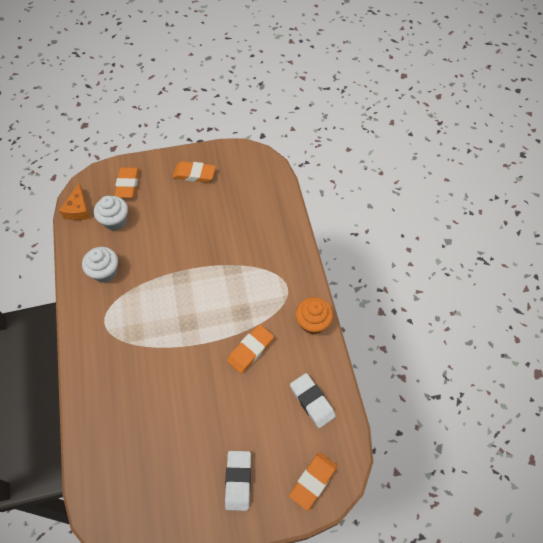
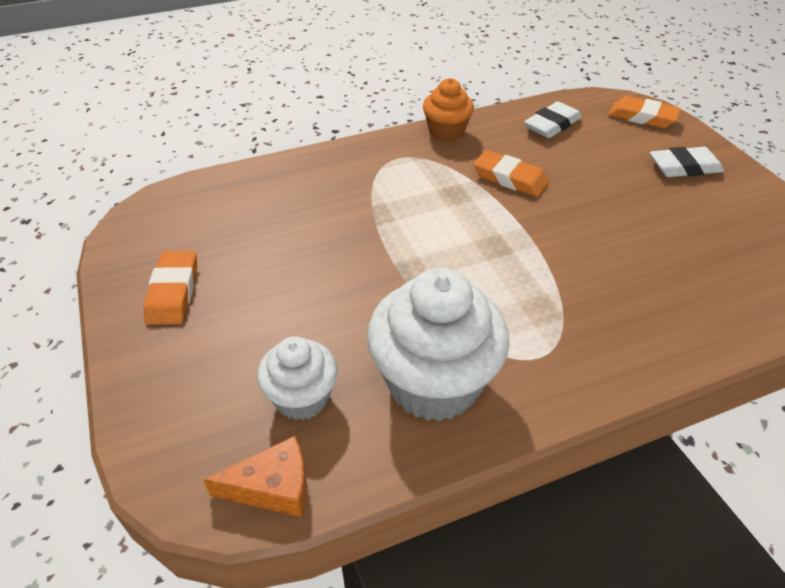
camera: 100 degrees left, 15 degrees down
(105, 272) = (434, 383): white cupcake -> white cupcake, size x1.75
(127, 184) = (196, 400): orange eraser -> none

